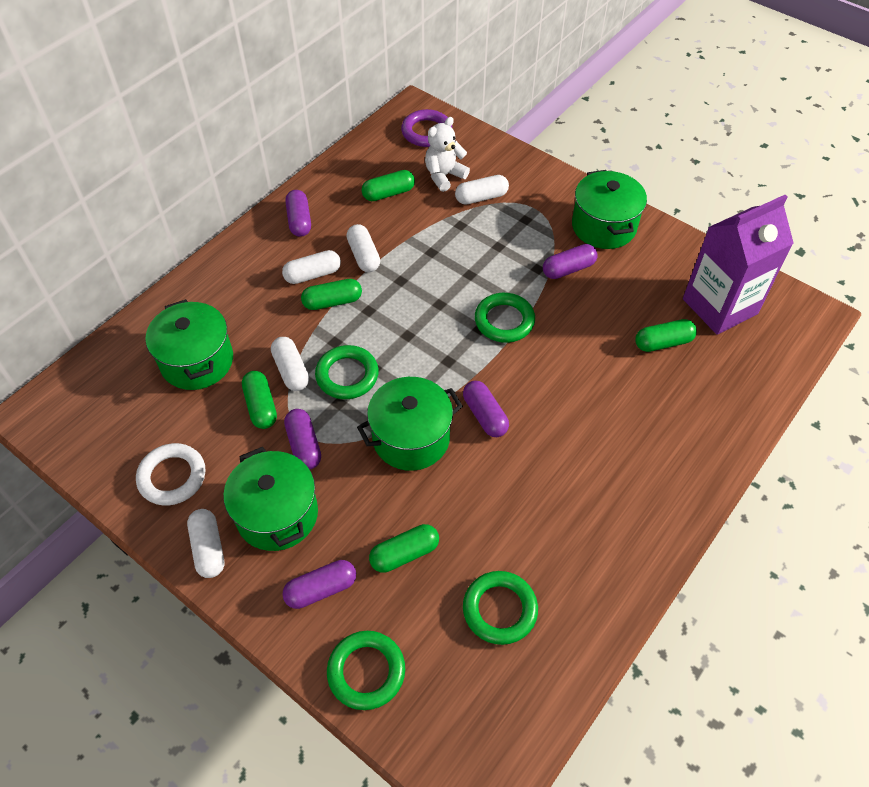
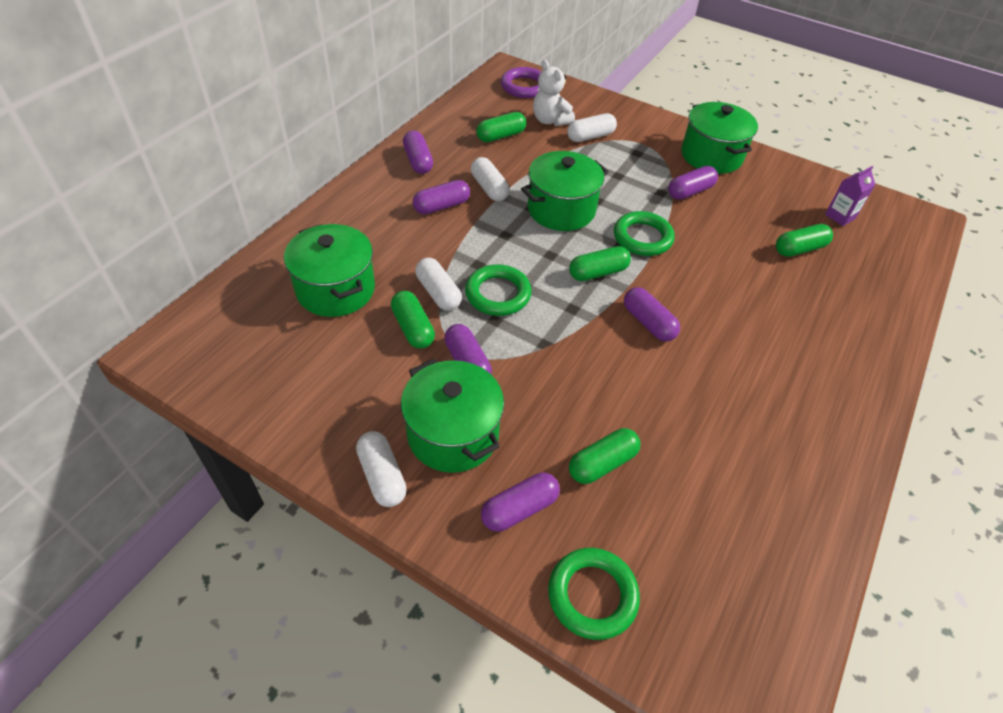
camera: 10 degrees left, 5 degrees down
(172, 477) = (327, 404): white ring -> none
(313, 274) = (442, 206): white capsule -> purple capsule
(332, 302) = (467, 229): green capsule -> green capsule (598, 272)
(411, 438) = (579, 348): green pot -> green pot (561, 210)
(444, 176) = (550, 120): white teddy bear -> white teddy bear turned 75 degrees counterclockwise
(499, 609) = (720, 513): green ring -> none
(719, 306) = (840, 216): purple carton -> purple carton, size x0.43

